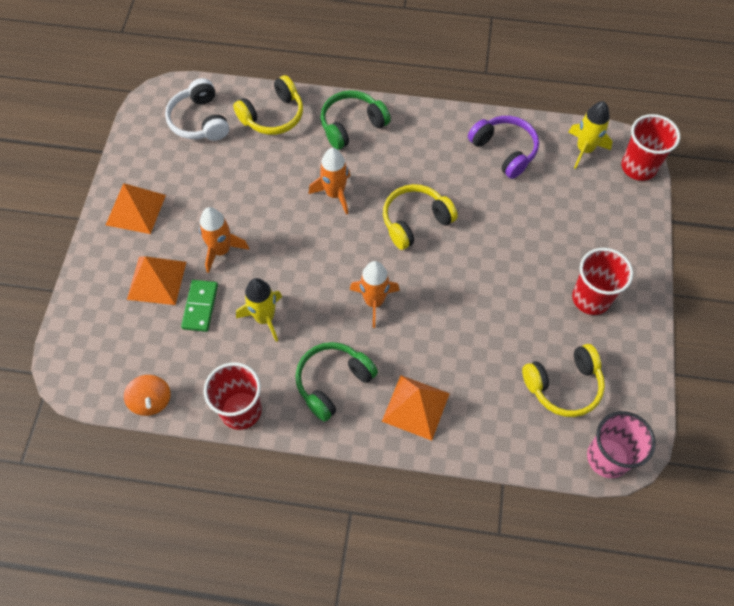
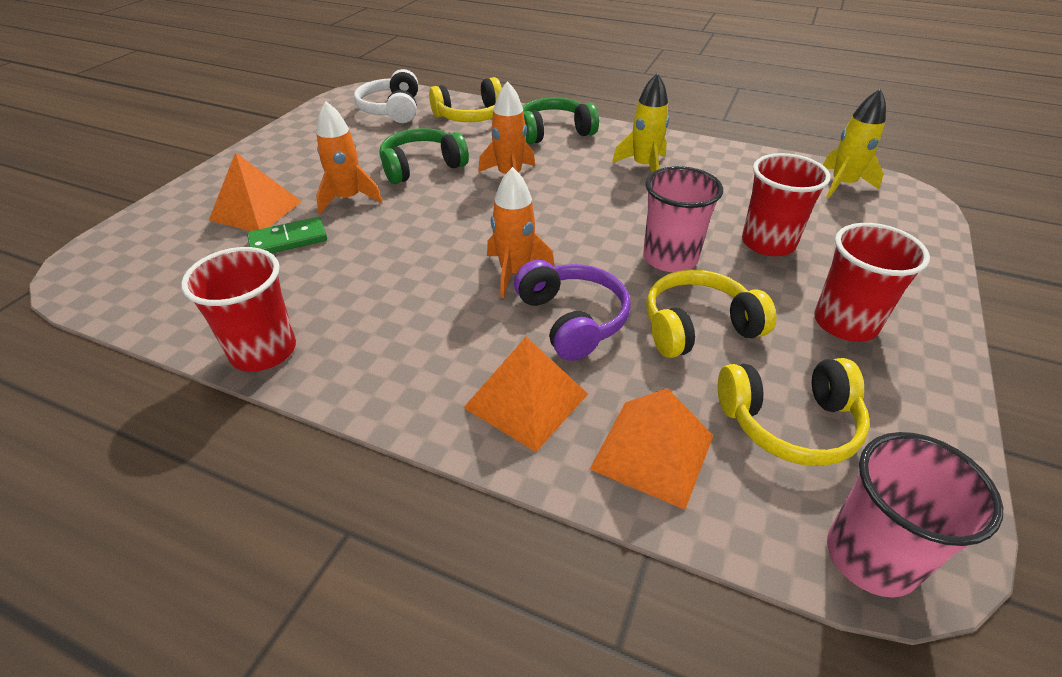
camera: 15 degrees right, 20 degrees down
(135, 209) = (278, 156): orange pyramid -> orange pyramid (652, 451)
(151, 401) = (154, 317): orange spinning top -> none
(200, 307) = (288, 240): green domino -> green domino turned 45 degrees clockwise
(264, 318) = (360, 263): yellow rocket -> yellow rocket (644, 166)
(333, 382) = (413, 345): green headphones -> green headphones (422, 167)
(415, 221) = (600, 211): yellow headphones -> yellow headphones (698, 327)
(474, 262) = (670, 258): none -> pink cup
(504, 151) = (734, 172): purple headphones -> purple headphones (572, 320)
(638, 167) = (920, 208): red cup -> red cup (768, 243)

